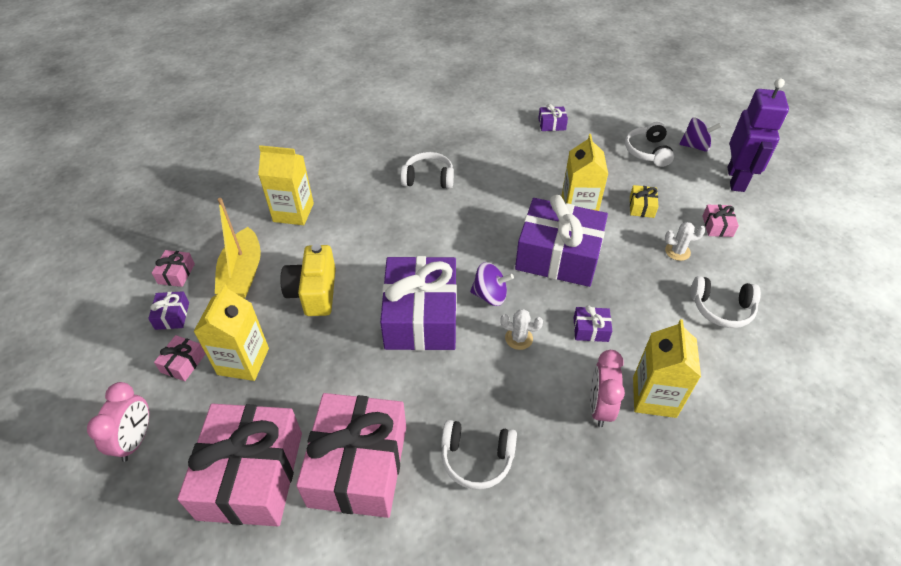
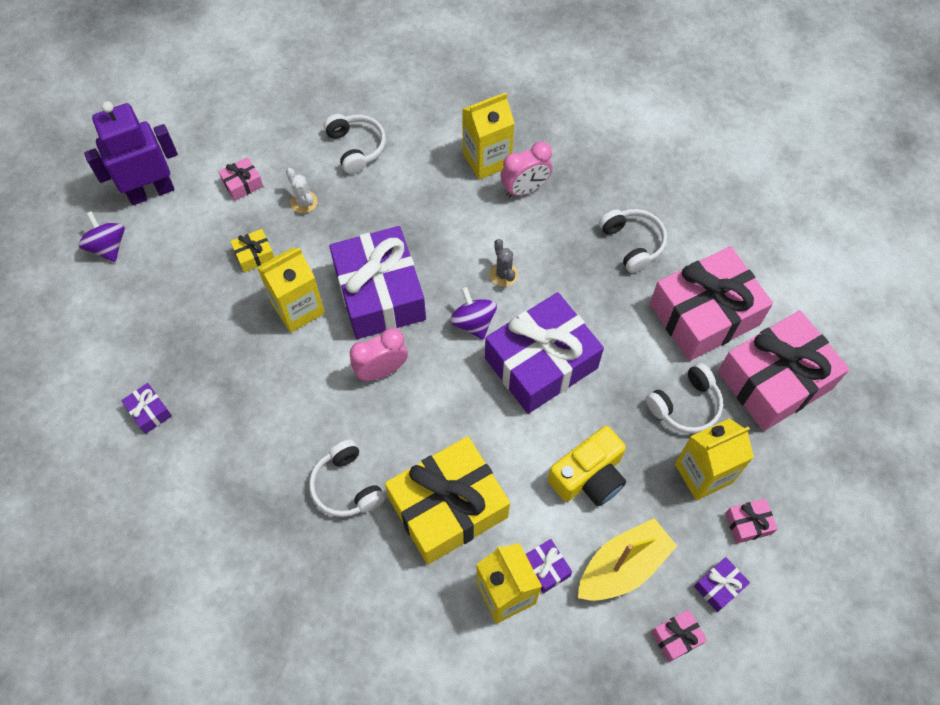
camera: 125 degrees left, 15 degrees up
(136, 440) = (831, 491): pink clock -> pink clock (381, 370)
(369, 214) = (448, 507): none -> yellow gift
(519, 338) = (503, 274): white cactus -> grey cactus
(590, 329) = (452, 228): purple gift -> purple gift (546, 568)
(647, 151) = (147, 287): white headphones -> white headphones (685, 405)

